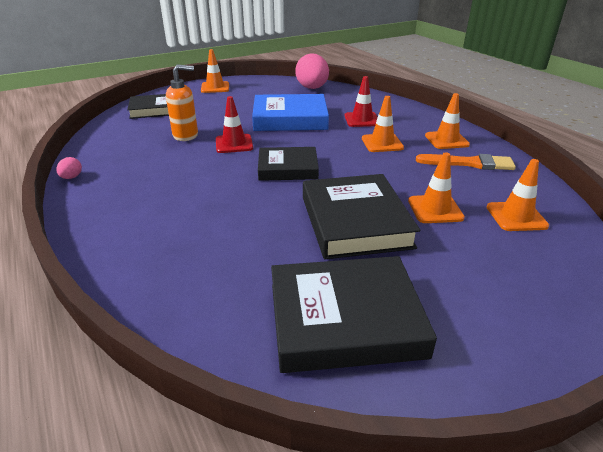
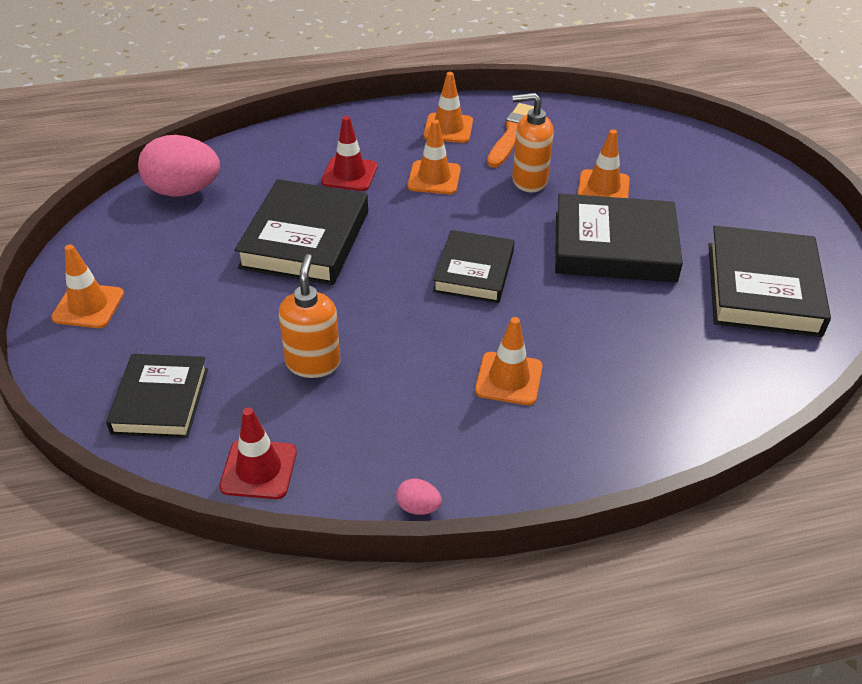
camera: 75 degrees left, 10 degrees up
(234, 144) = (373, 311): red traffic cone -> red traffic cone (259, 469)
(290, 118) = (305, 239): blue book -> black book
(412, 176) = (529, 181): none -> orange soap dispenser
(516, 216) = (628, 146): orange traffic cone -> orange traffic cone (509, 379)

